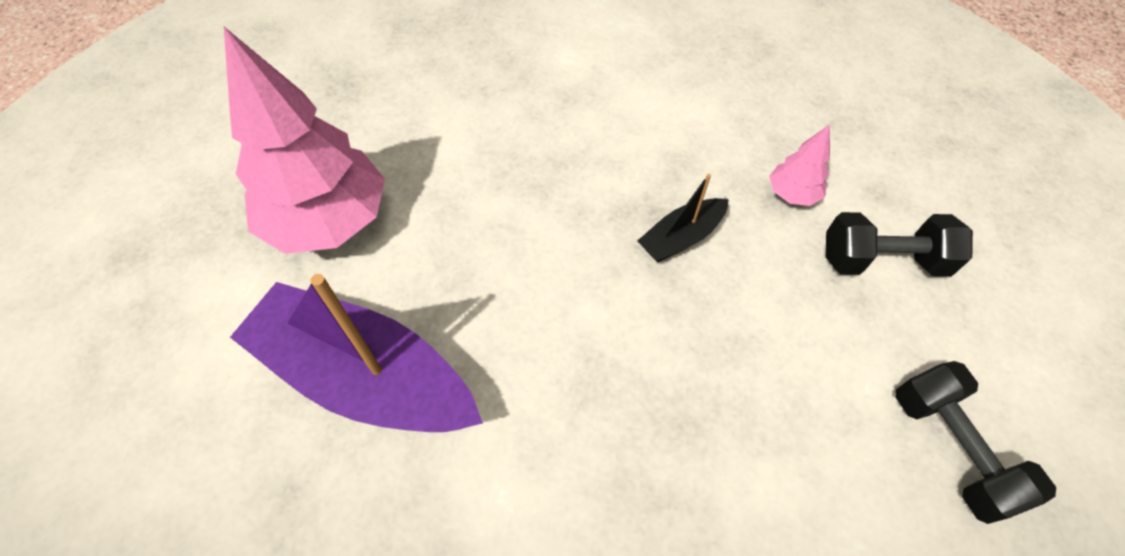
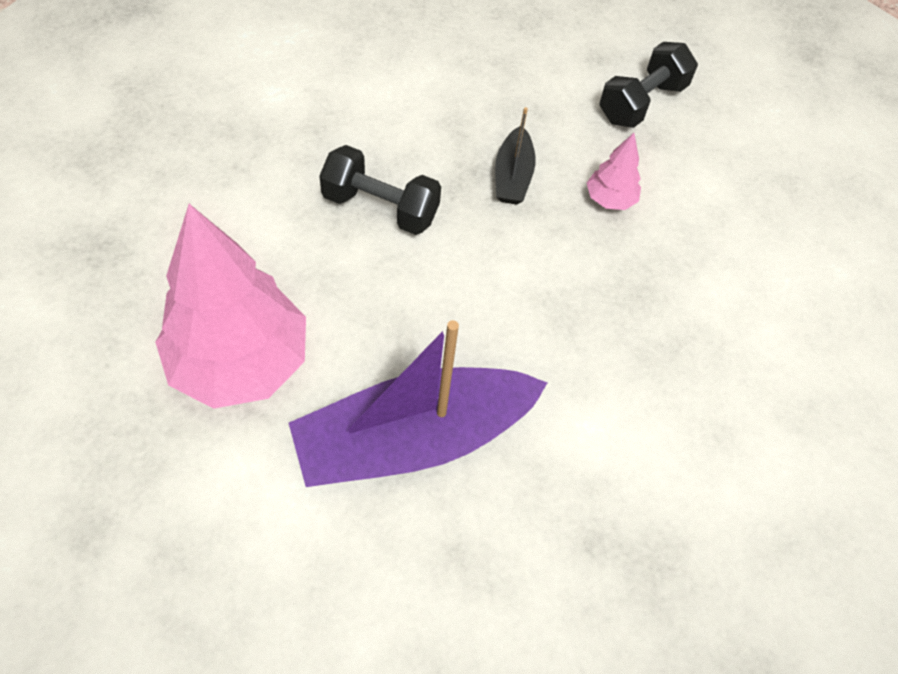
camera: 50 degrees left, 0 degrees up
(792, 194) = (548, 95): pink tree -> pink tree (610, 200)
(950, 449) = (777, 190): black dumbbell -> black dumbbell (380, 207)

